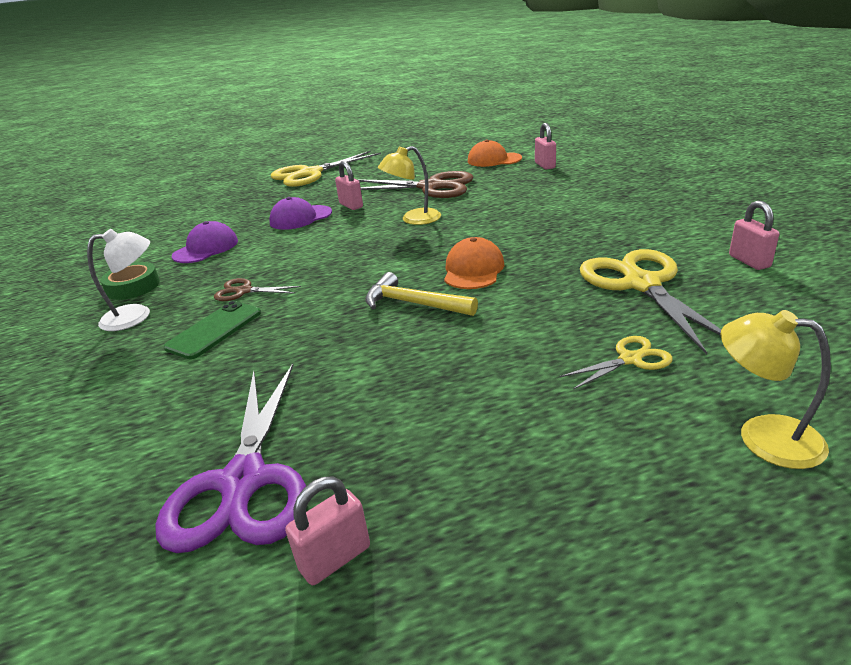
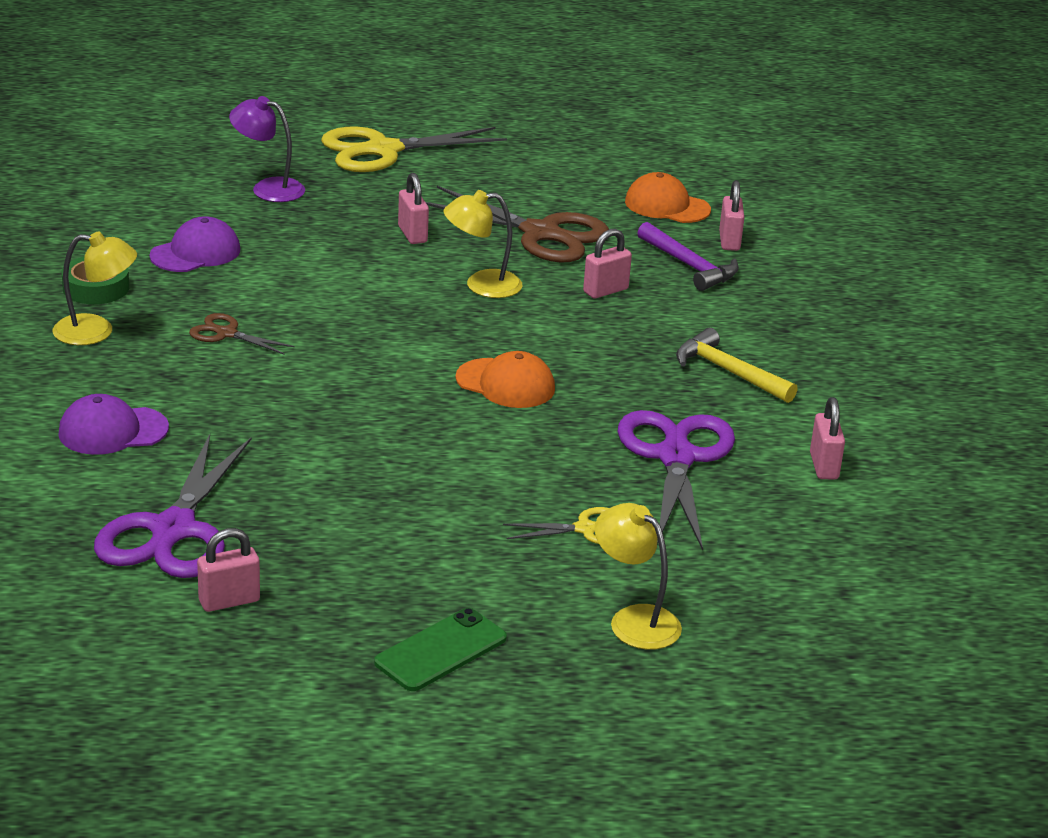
camera: 10 degrees right, 0 degrees up
(136, 316) = (96, 331): white lamp -> yellow lamp
(214, 330) = (180, 375): green phone -> green phone (441, 650)
(245, 205) = (268, 188): none -> purple lamp
(300, 218) = (335, 236): purple cap -> purple cap (113, 431)
(413, 304) = (411, 407): yellow hammer -> yellow hammer (728, 372)
(473, 270) = (505, 384): orange cap -> orange cap turned 90 degrees clockwise
(495, 203) = (605, 291): none -> pink padlock
(534, 181) = (689, 266): none -> purple hammer
(641, 284) = (676, 458): yellow scissors -> purple scissors

